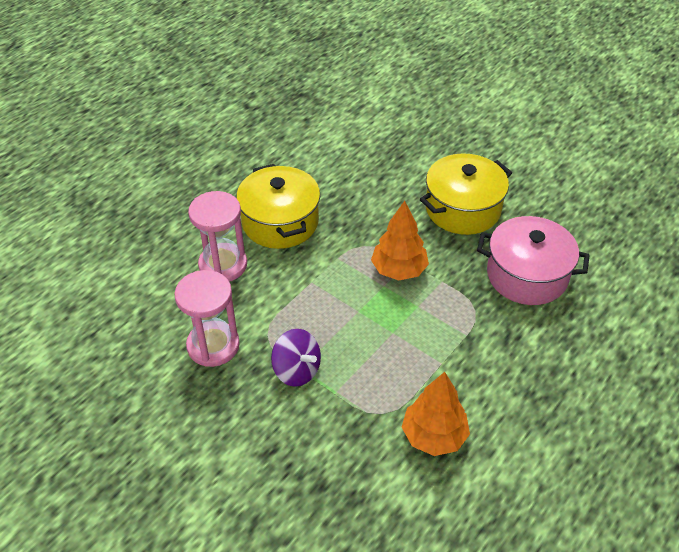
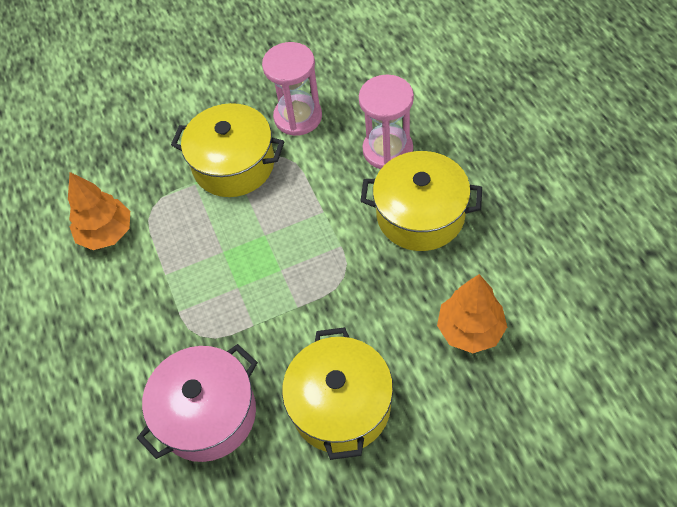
camera: 125 degrees right, 10 degrees up
(297, 370) = (234, 164): purple spinning top -> yellow pot
(399, 270) = (292, 293): orange tree -> orange tree (470, 330)

